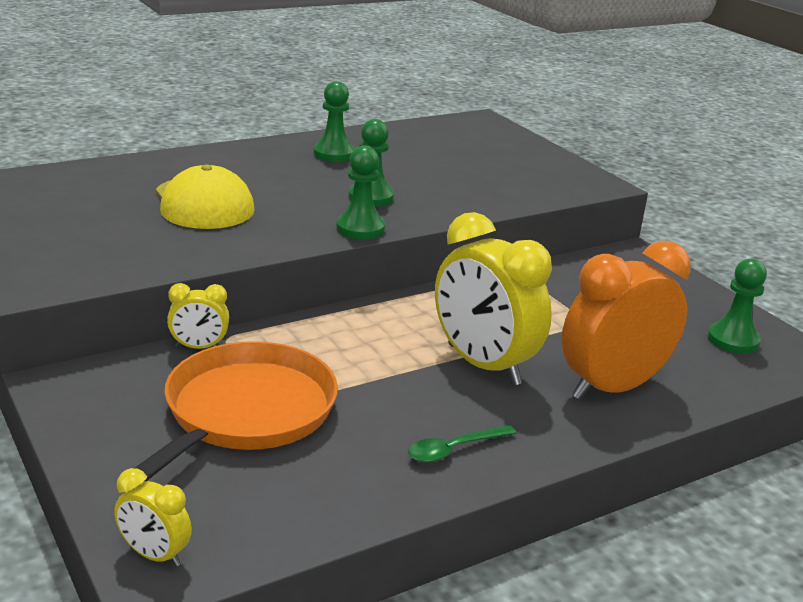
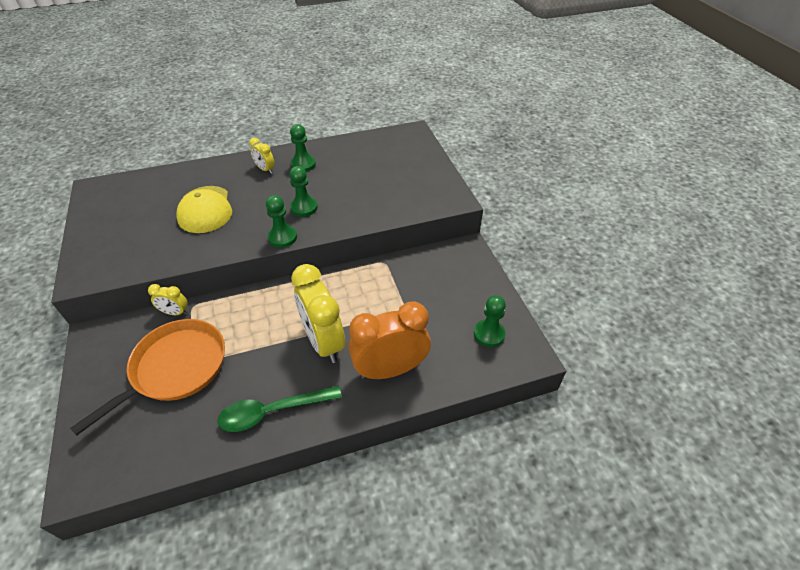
camera: 15 degrees right, 20 degrees up
(154, 555) = (82, 472): yellow clock -> yellow clock (265, 169)
(453, 450) = (272, 412): green spoon -> green spoon, size x1.74

